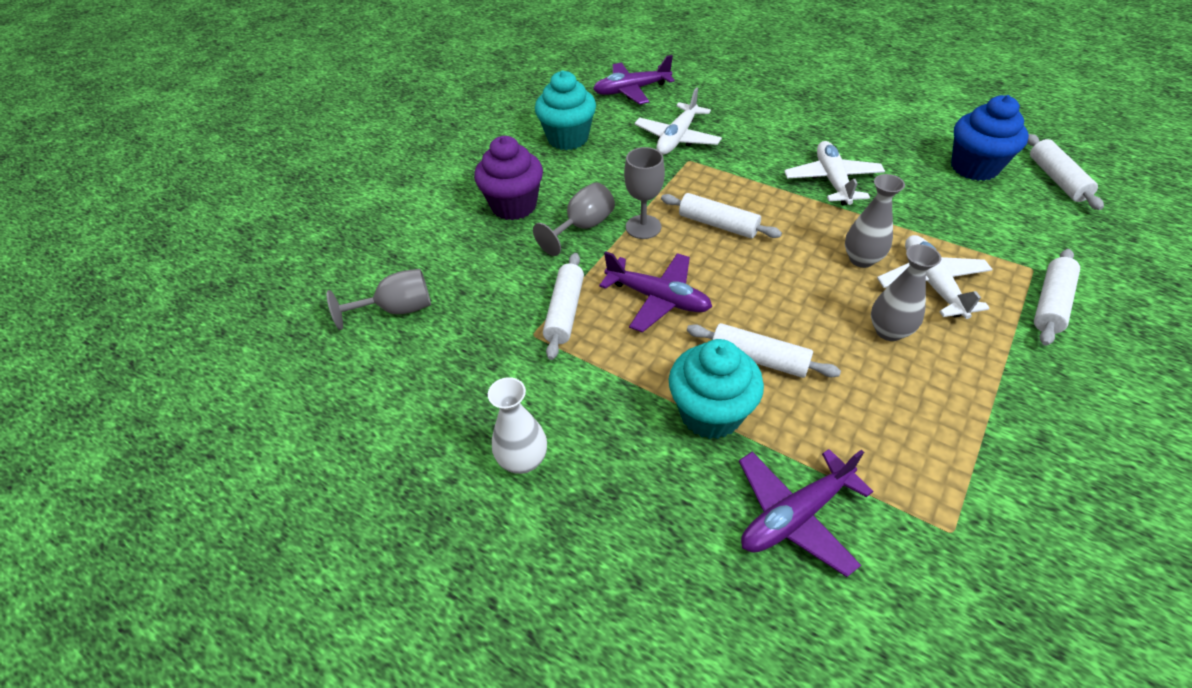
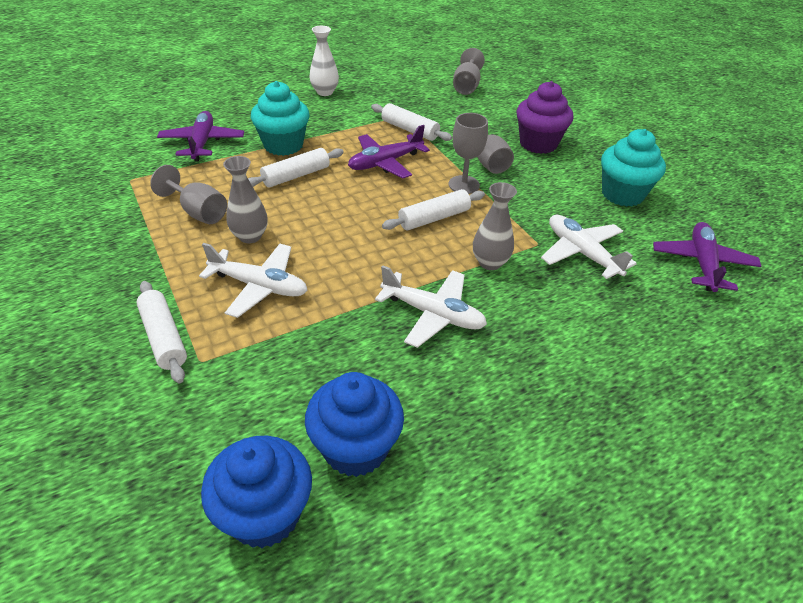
camera: 115 degrees right, 5 degrees down
(861, 259) = (322, 267): grey vase -> grey vase (490, 262)
(912, 401) = (198, 212): none -> grey goblet
(1056, 179) = (265, 514): white rolling pin -> blue cupcake

